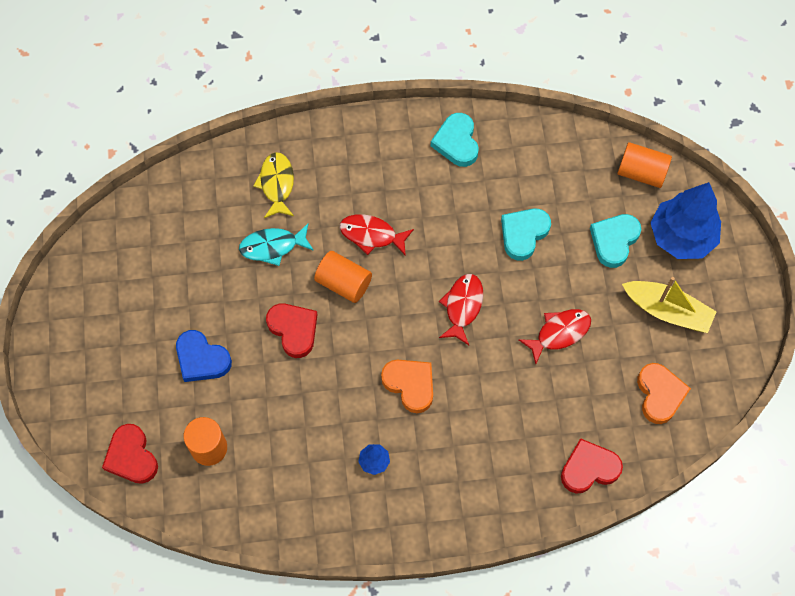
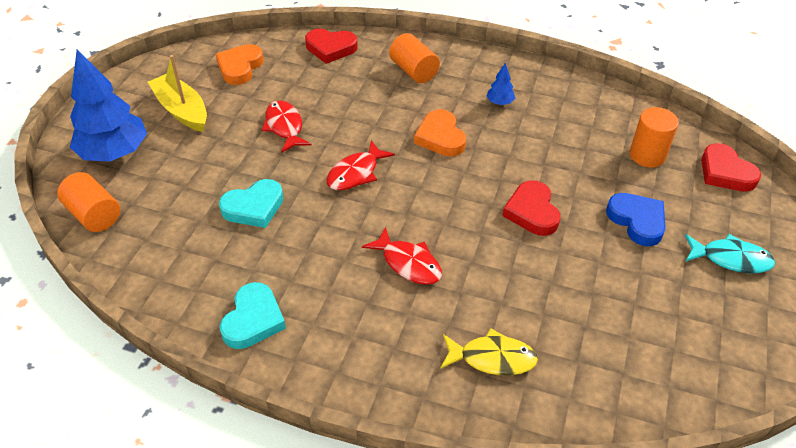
camera: 155 degrees left, 20 degrees down
(131, 457) = (725, 172): red heart -> red heart turned 150 degrees clockwise
(273, 246) = (524, 293): turquoise fish -> turquoise fish (730, 259)
(277, 184) = (492, 358): yellow fish -> yellow fish turned 105 degrees counterclockwise
(343, 283) = (461, 232): orange cylinder -> orange cylinder (413, 71)
(559, 333) = (285, 127): red fish -> red fish turned 75 degrees clockwise
(614, 241) = (176, 171): turquoise heart -> none

